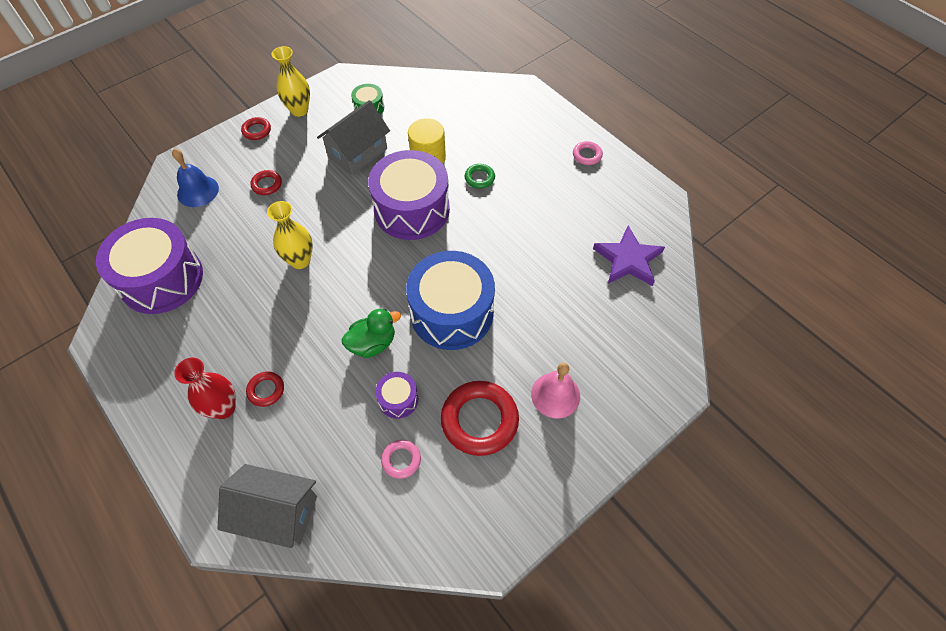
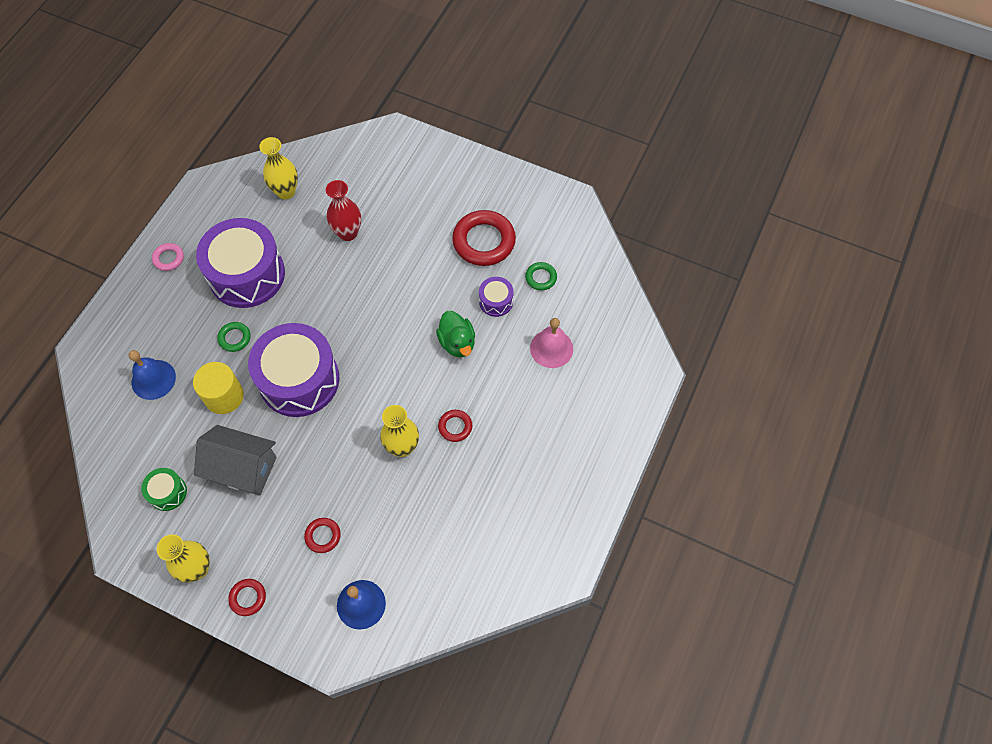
camera: 115 degrees left, 5 degrees up
(161, 279) = (481, 562): purple drum -> purple drum (247, 274)
(224, 408) = (570, 423): red vase -> red vase (348, 233)
(266, 390) = (538, 400): red ring -> red ring (455, 427)
(277, 513) = (622, 337): grey house -> none
(373, 343) = (457, 343): green duck -> green duck turned 150 degrees counterclockwise
(401, 460) = (541, 278): pink ring -> green ring
(452, 313) = (399, 298): blue drum -> none
(470, 120) = (153, 379): none -> blue bell
(555, 395) = (438, 201): pink bell -> pink bell (551, 348)
(628, 259) = (286, 191): purple star -> yellow vase

